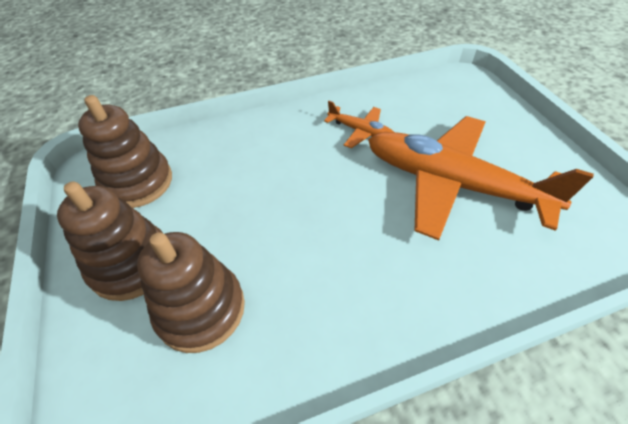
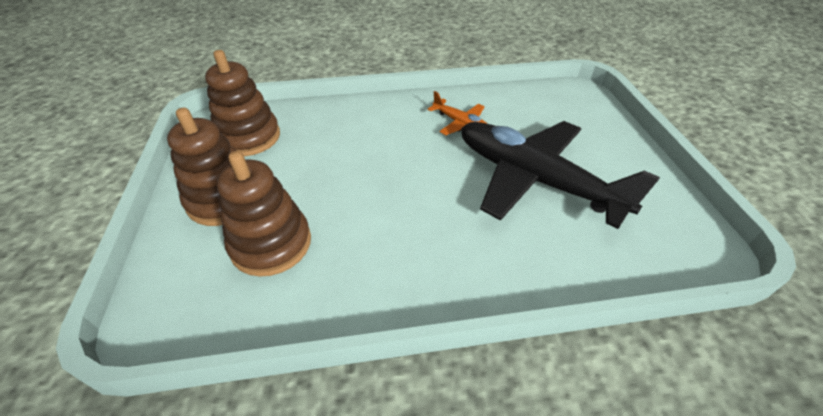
camera: 10 degrees right, 5 degrees down
(453, 184) = (535, 180): orange plane -> black plane

